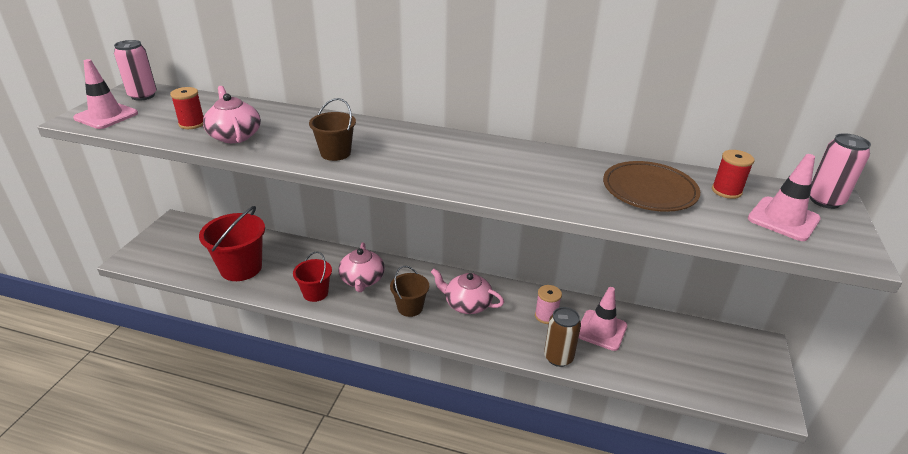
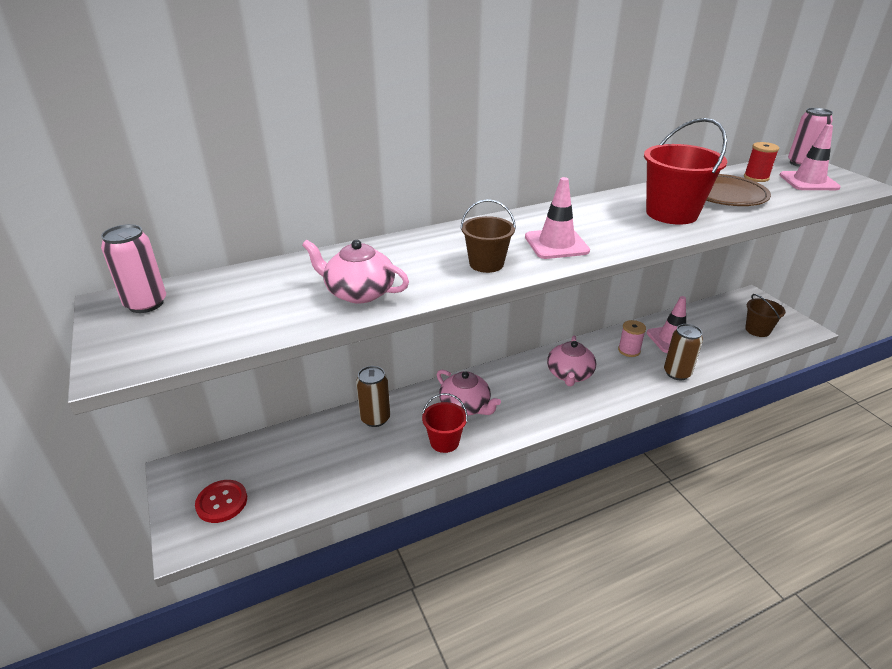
camera: 40 degrees left, 0 degrees up
(106, 116) = (150, 344): pink traffic cone -> pink traffic cone (556, 244)
(168, 250) = (222, 502): none -> red button
(192, 124) = (284, 303): red spool -> none
(241, 268) = (337, 466): red bucket -> red bucket (671, 213)
(300, 254) = (375, 418): none -> brown can
(410, 307) = (536, 403): brown bucket -> brown bucket (757, 330)
(467, 304) = (569, 374): pink teapot -> pink teapot turned 60 degrees counterclockwise

